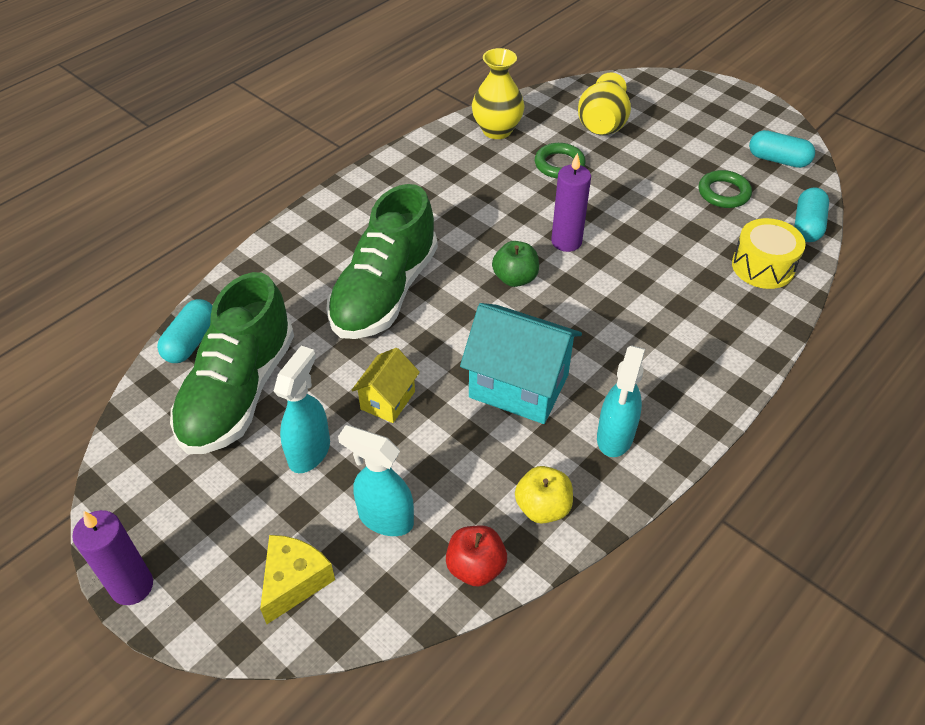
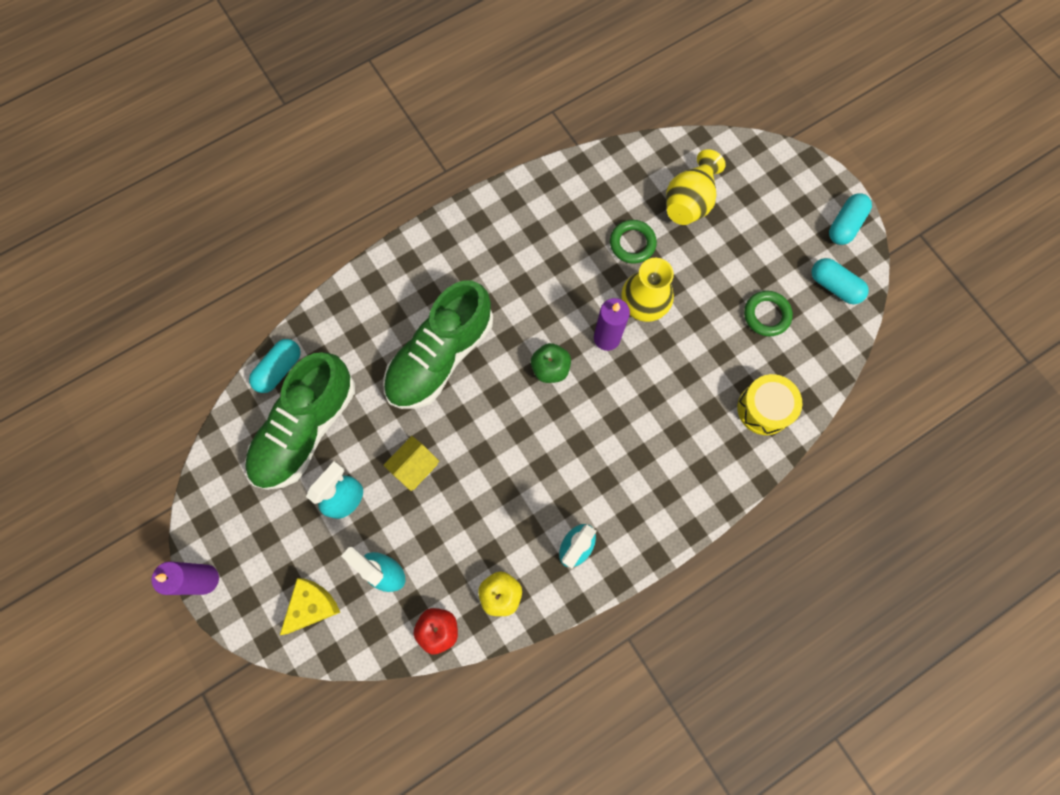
camera: 15 degrees right, 25 degrees up
(497, 130) = (590, 185): yellow vase -> yellow vase (643, 306)
(519, 386) = (518, 480): turquoise house -> none
(807, 225) = (824, 372): turquoise capsule -> turquoise capsule (845, 225)

